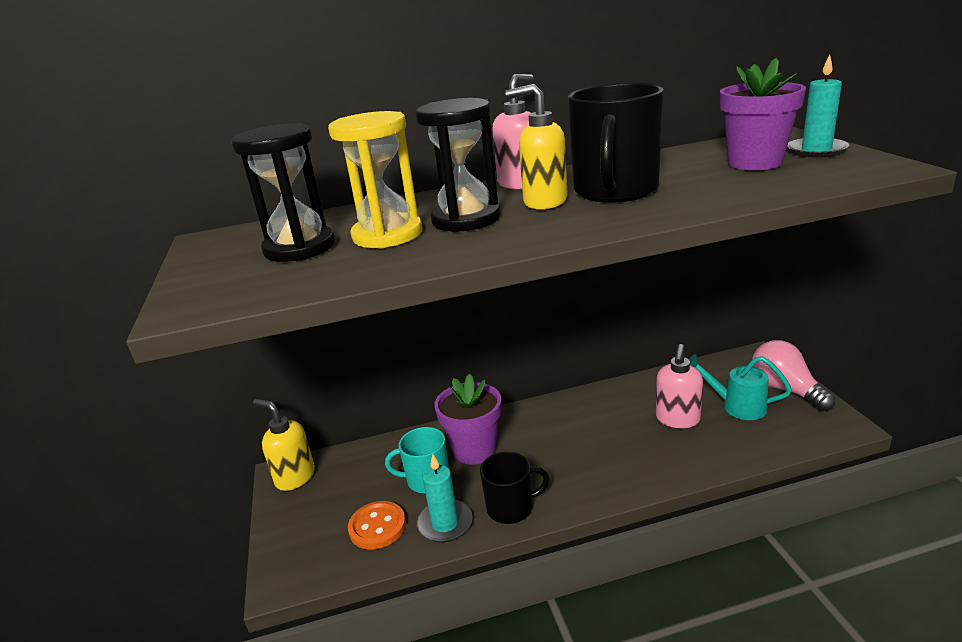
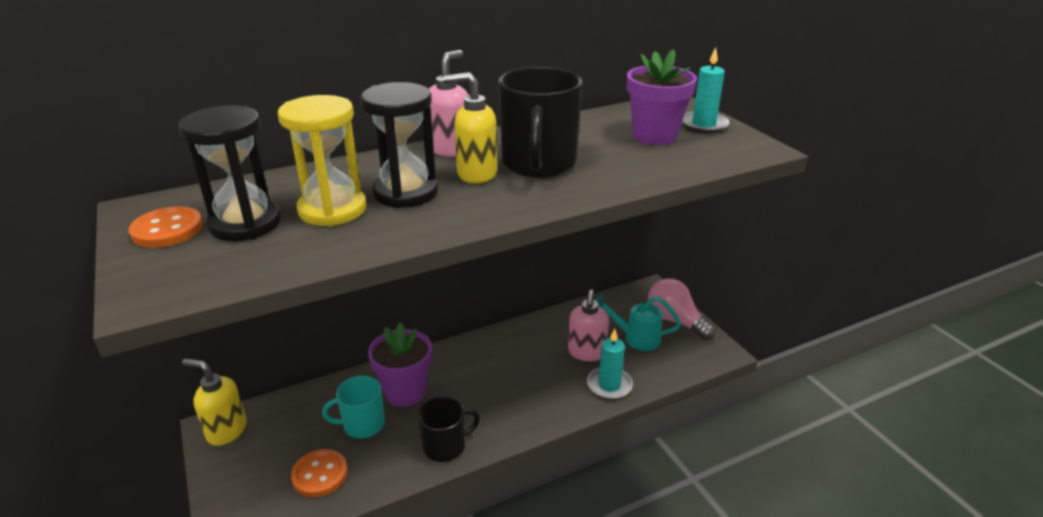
camera: 15 degrees left, 5 degrees up
(227, 254) = (167, 230): none -> orange button
(445, 523) = (385, 466): turquoise candle -> turquoise candle (609, 385)

